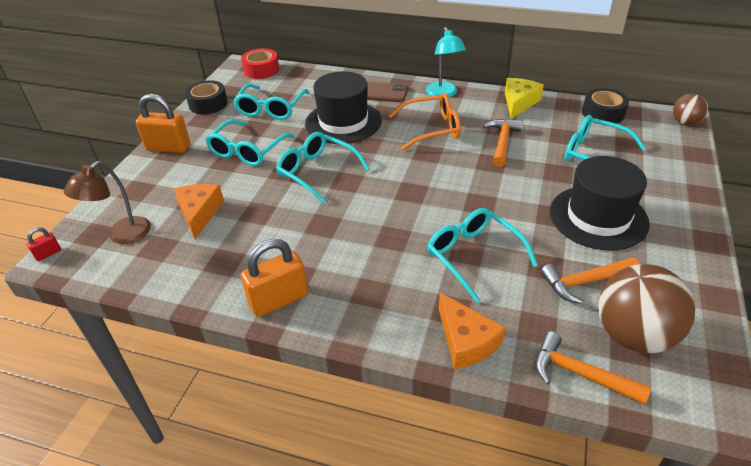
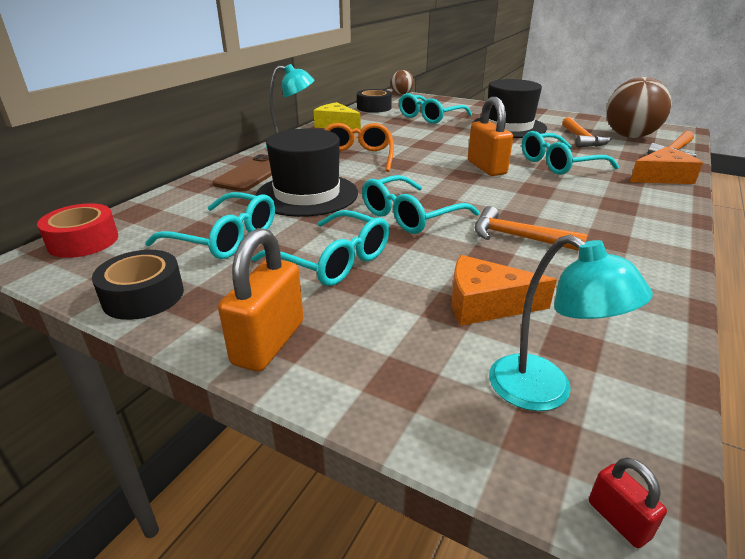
camera: 80 degrees left, 10 degrees down
(122, 236) = (544, 392): brown lamp -> turquoise lamp
(278, 300) = (649, 250): orange padlock -> orange padlock (486, 168)
(502, 142) = (397, 137): orange hammer -> orange hammer (518, 237)

